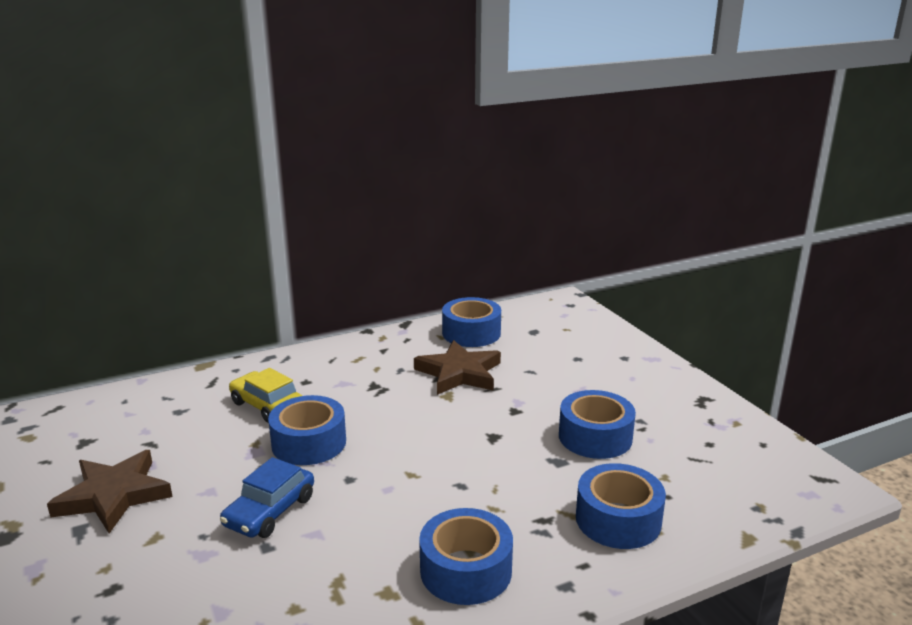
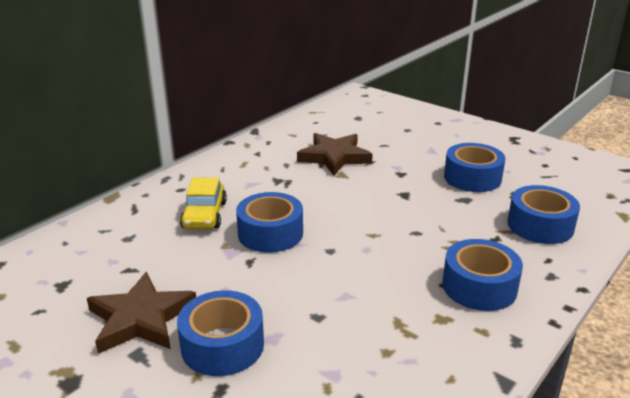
camera: 25 degrees left, 5 degrees up
(267, 405) = (204, 215): yellow car -> yellow car turned 105 degrees counterclockwise
(270, 511) = (293, 291): blue car -> none
(471, 333) = (314, 127): blue tape -> blue tape (222, 345)

